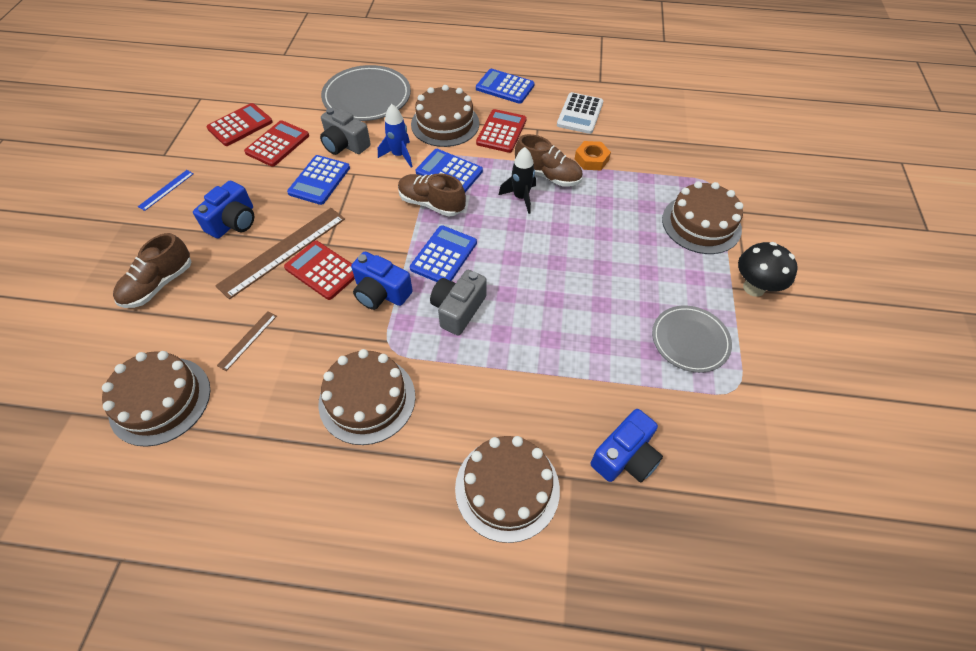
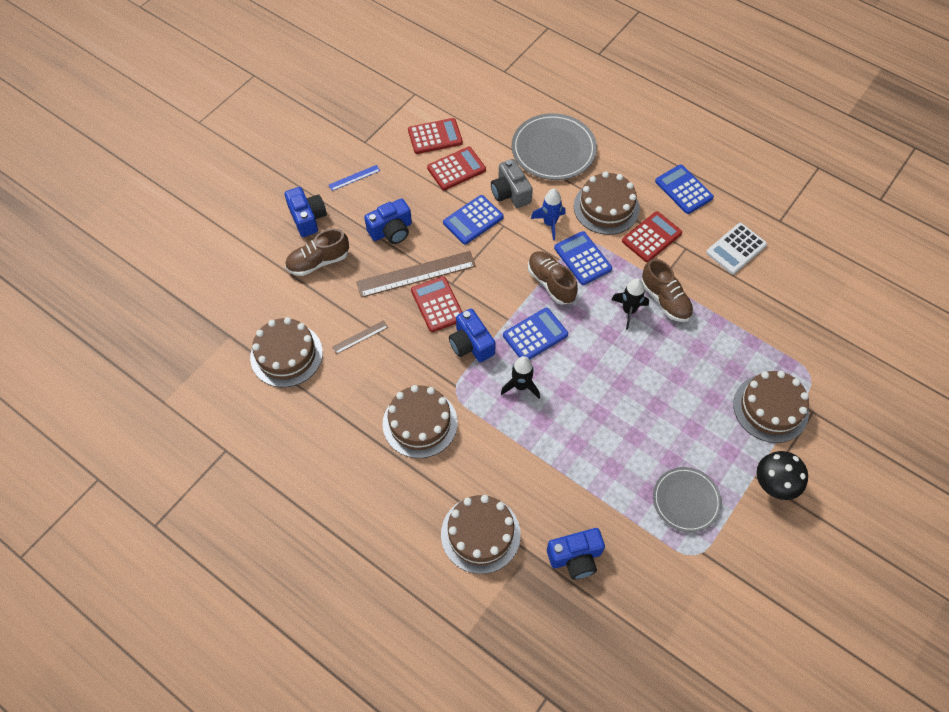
camera: 30 degrees right, 5 degrees up
(126, 247) = (307, 218): none -> blue camera
(458, 309) = (521, 386): grey camera -> black rocket
(591, 159) = (715, 301): orange nut -> none

